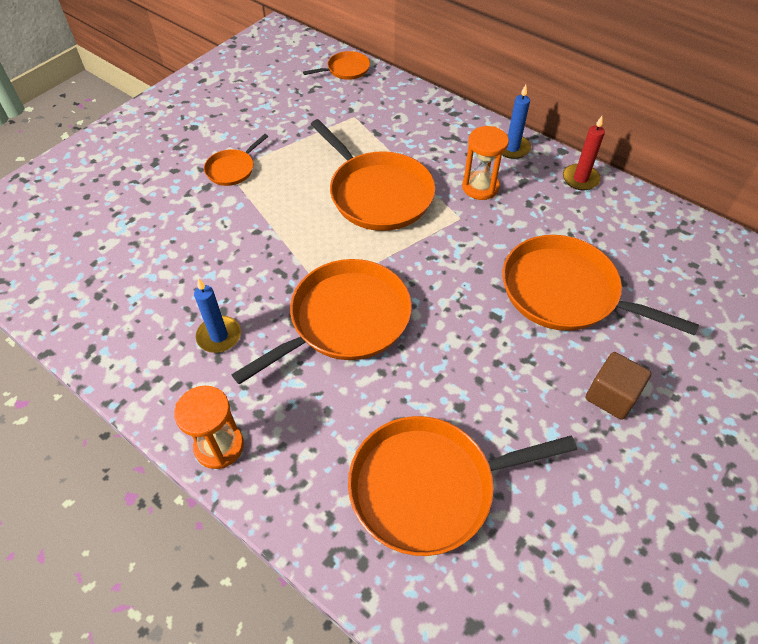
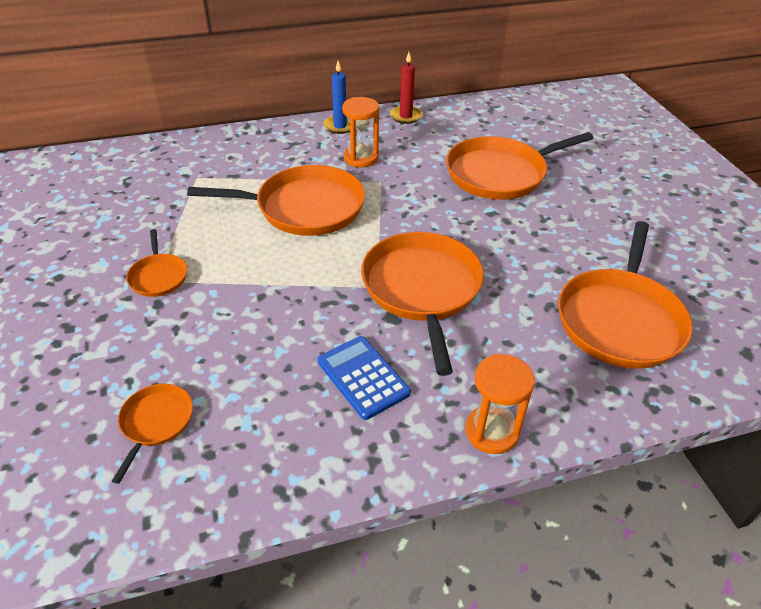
camera: 55 degrees left, 10 degrees down
(219, 336) = (363, 377): blue candle -> blue calculator
(346, 69) = (131, 154): orange pan -> orange pan (155, 423)
(611, 396) = (602, 200): brown cube -> none

